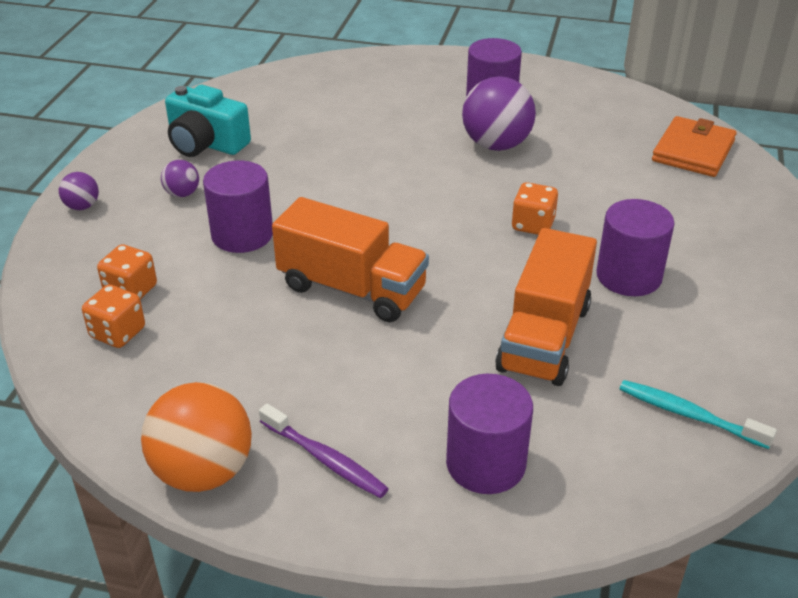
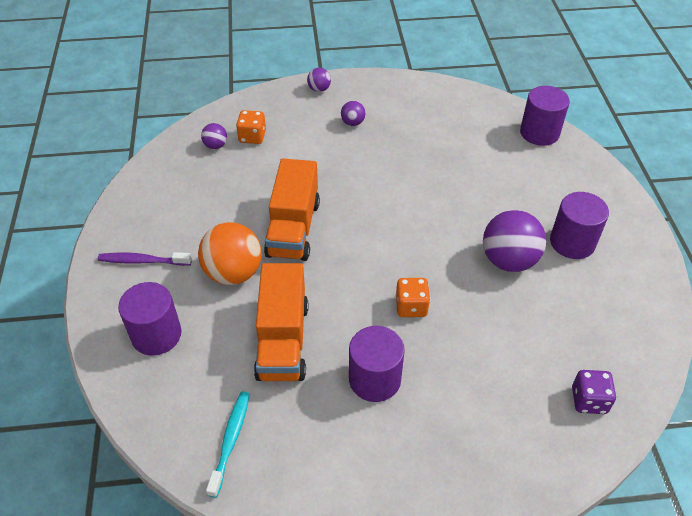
camera: 70 degrees right, 10 degrees up
(118, 333) = (215, 145): orange dice -> purple ball
(203, 472) = (122, 215): orange ball -> orange ball (233, 273)
(206, 143) = (413, 113): turquoise camera -> none
(242, 235) = (324, 162): purple cylinder -> purple cylinder (539, 133)
(325, 459) = (142, 261): purple toothbrush -> purple toothbrush turned 75 degrees clockwise
(544, 337) = (283, 340): orange truck -> orange truck turned 90 degrees counterclockwise
(693, 151) = (589, 400): orange wallet -> purple dice

